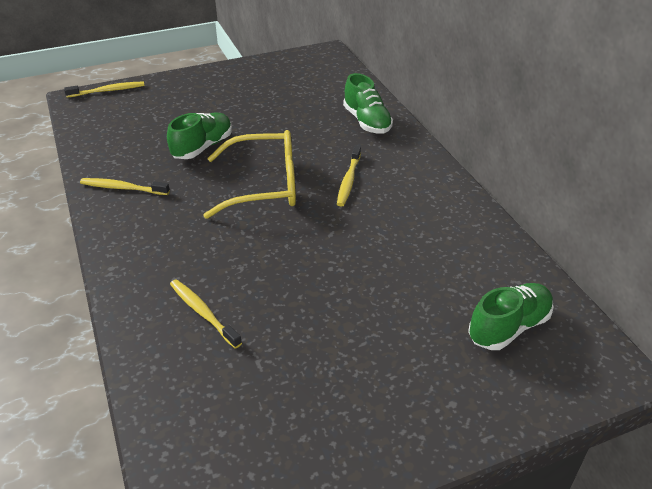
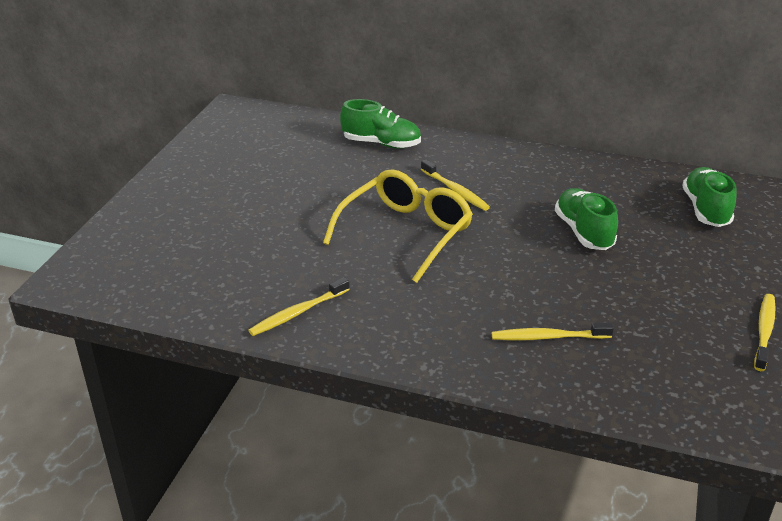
camera: 50 degrees left, 5 degrees down
(108, 91) = (85, 254): yellow toothbrush -> yellow toothbrush (764, 331)
(203, 147) = (294, 239): green shoe -> green shoe (583, 232)

